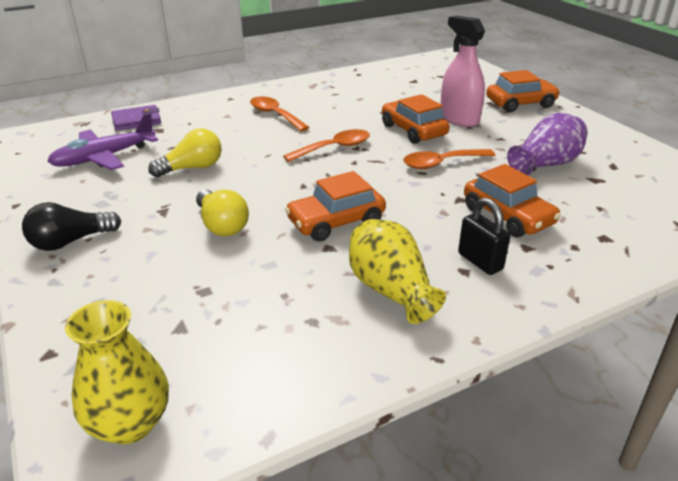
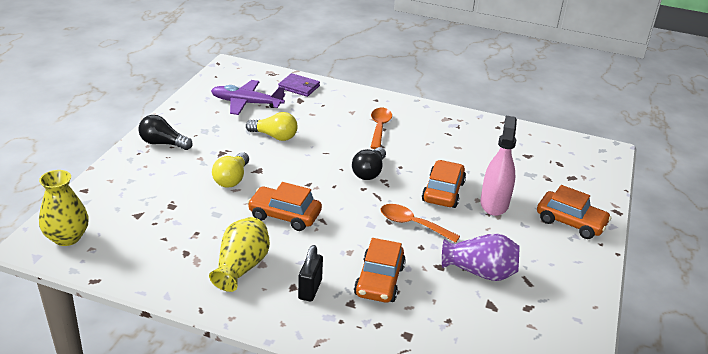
camera: 45 degrees right, 0 degrees up
(334, 148) = (369, 172): orange spoon -> black light bulb

